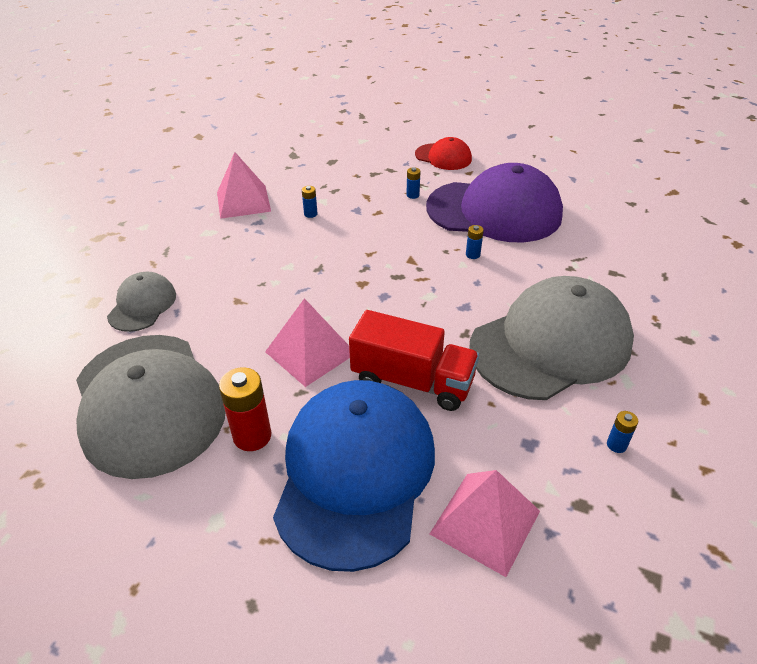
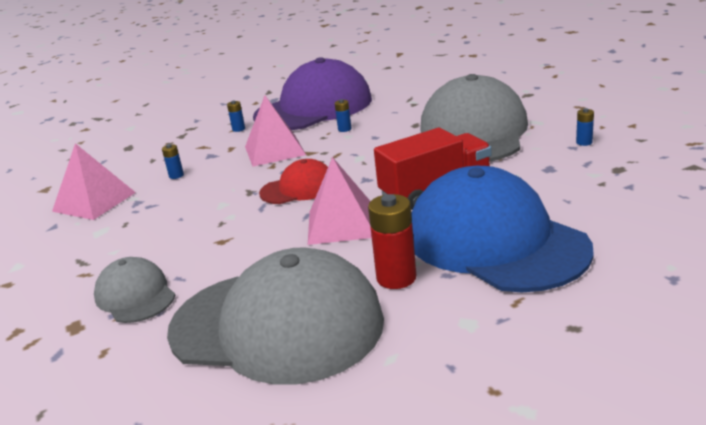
camera: 45 degrees left, 15 degrees down
(443, 157) = (219, 105): red cap -> red cap (298, 188)
(485, 522) = (597, 205): pink pyramid -> pink pyramid (274, 150)

